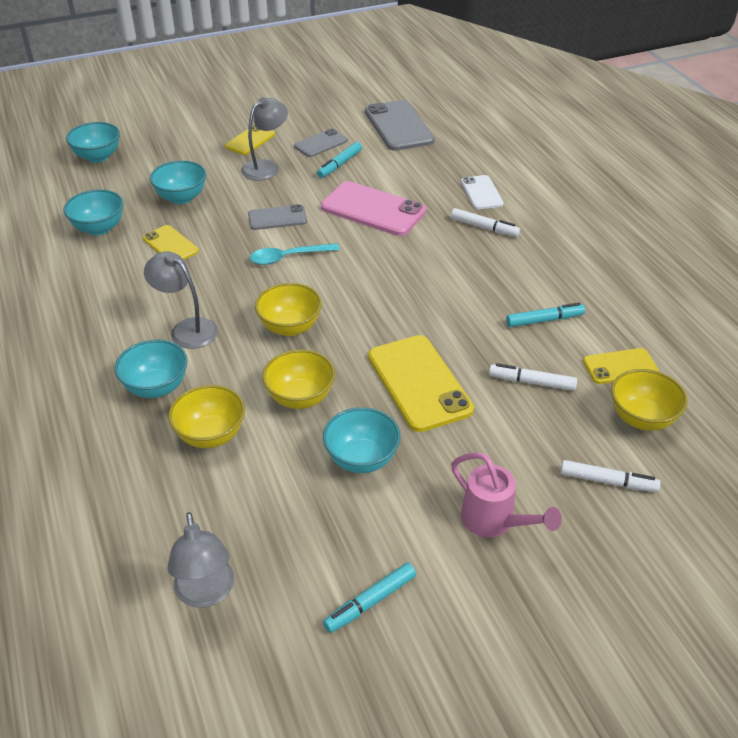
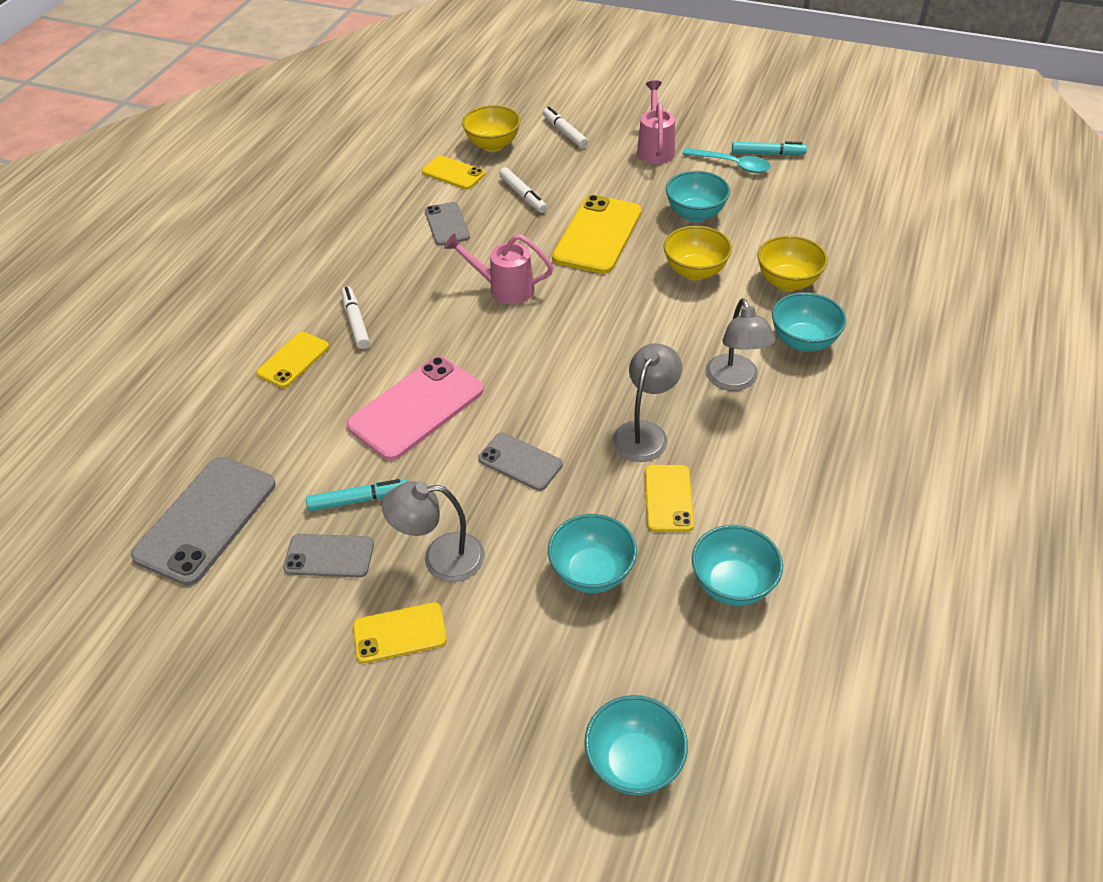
camera: 135 degrees left, 5 degrees up
(206, 593) = (861, 201): grey lamp -> grey lamp (645, 433)
(288, 257) = (567, 402): turquoise spoon -> turquoise spoon (732, 165)
(290, 327) = (643, 330): yellow bowl -> none
(373, 209) = (416, 408): pink phone -> pink phone turned 60 degrees clockwise
(426, 299) = (504, 289): none -> pink watering can
(481, 193) = (293, 360): white phone -> yellow phone
(544, 320) = (447, 224): turquoise marker -> grey phone

